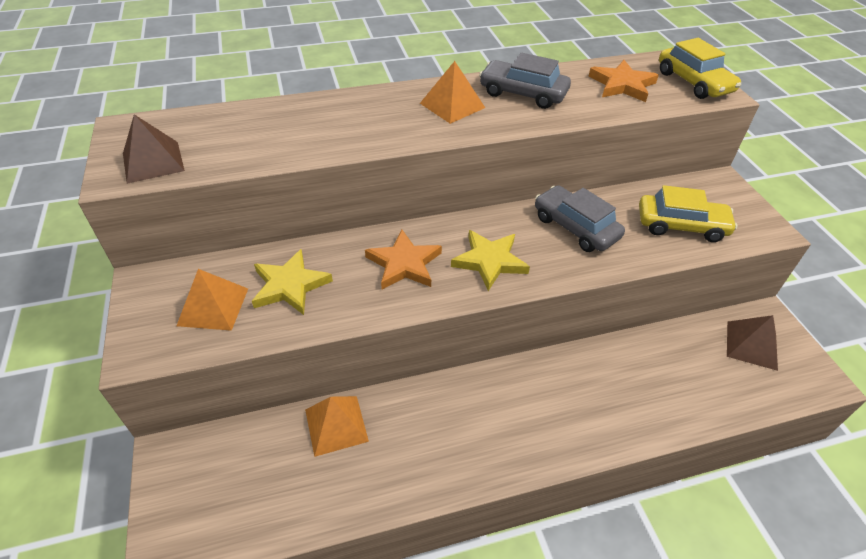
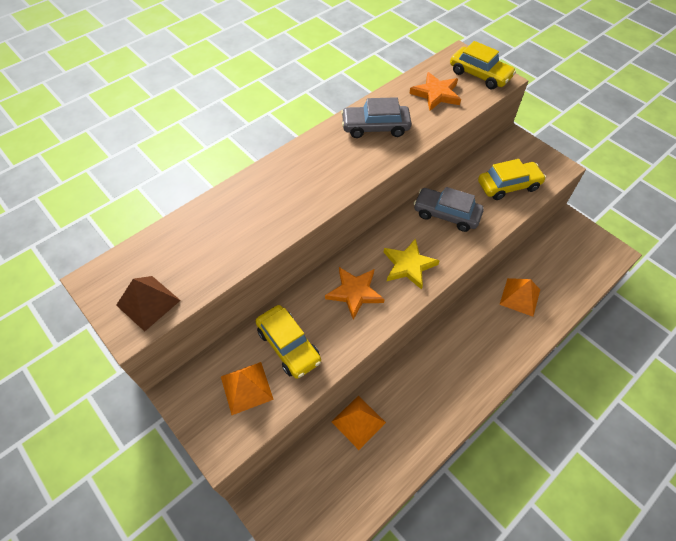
camera: 25 degrees left, 10 degrees up
(290, 285) = (288, 345): yellow star -> yellow car
(452, 105) = (334, 157): orange pyramid -> orange pyramid (520, 297)
(751, 345) = (569, 246): brown pyramid -> none

